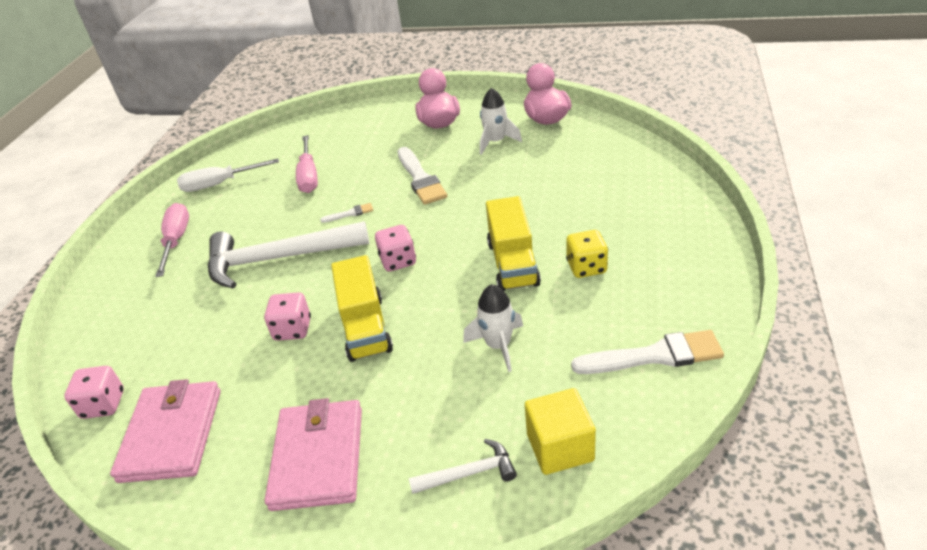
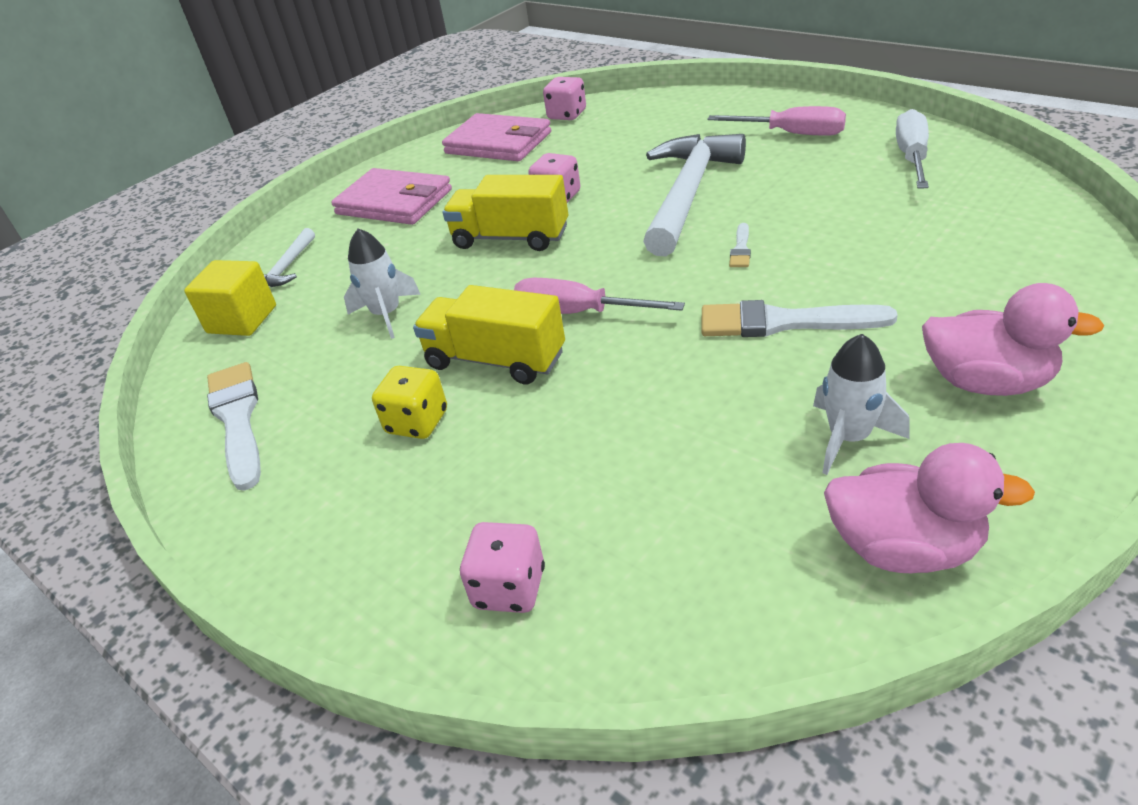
camera: 120 degrees right, 0 degrees up
(309, 176) = (877, 224): pink screwdriver -> pink screwdriver (577, 313)
(398, 261) = (598, 272): pink dice -> pink dice (509, 588)
(654, 356) = (237, 419): white brush -> white brush turned 135 degrees clockwise

